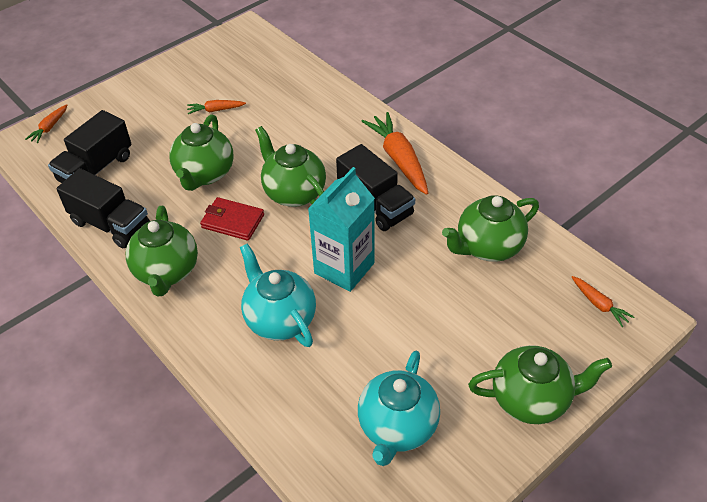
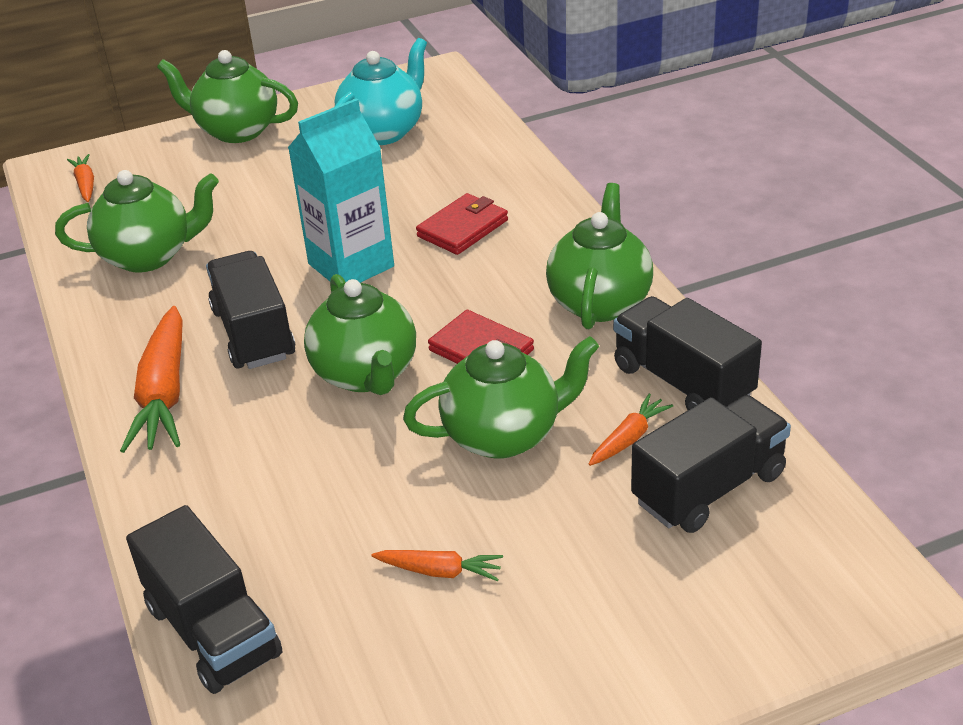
camera: 160 degrees left, 10 degrees down
(49, 128) = (819, 611): orange carrot -> orange carrot (629, 438)
(204, 174) = (504, 435): green teapot -> green teapot turned 45 degrees clockwise
(280, 319) = (463, 228): turquoise teapot -> red wallet
(300, 72) = (213, 631): none -> black truck

